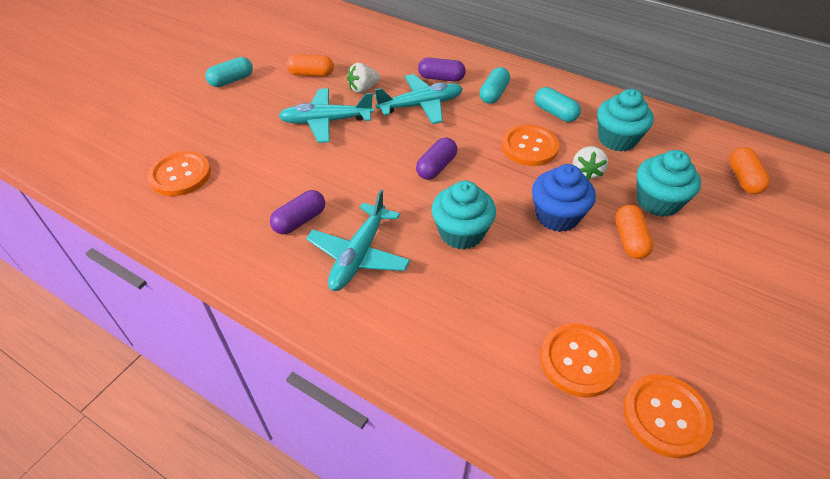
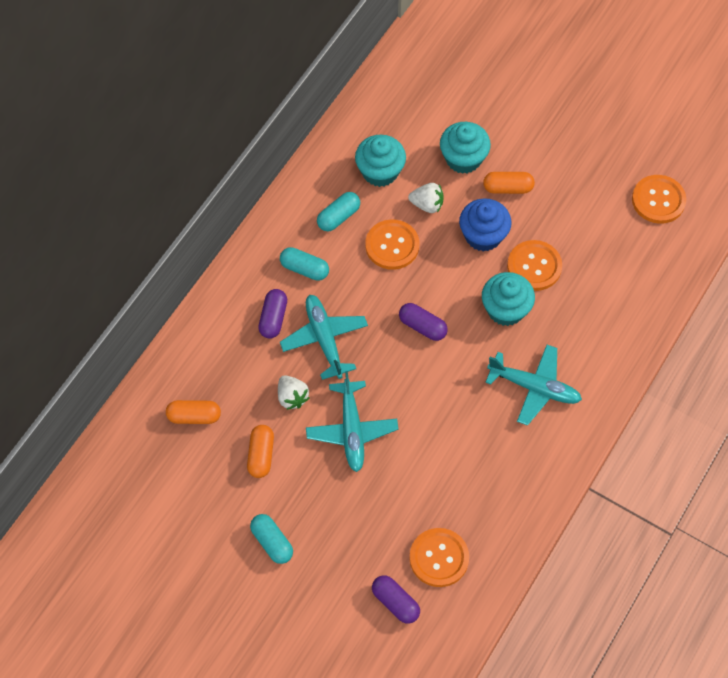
camera: 90 degrees left, 15 degrees up
(300, 220) = (496, 439): purple capsule -> purple capsule (395, 603)
(578, 361) = (622, 242): orange button -> orange button (534, 266)
(743, 179) = (433, 89): orange capsule -> orange capsule (194, 416)

